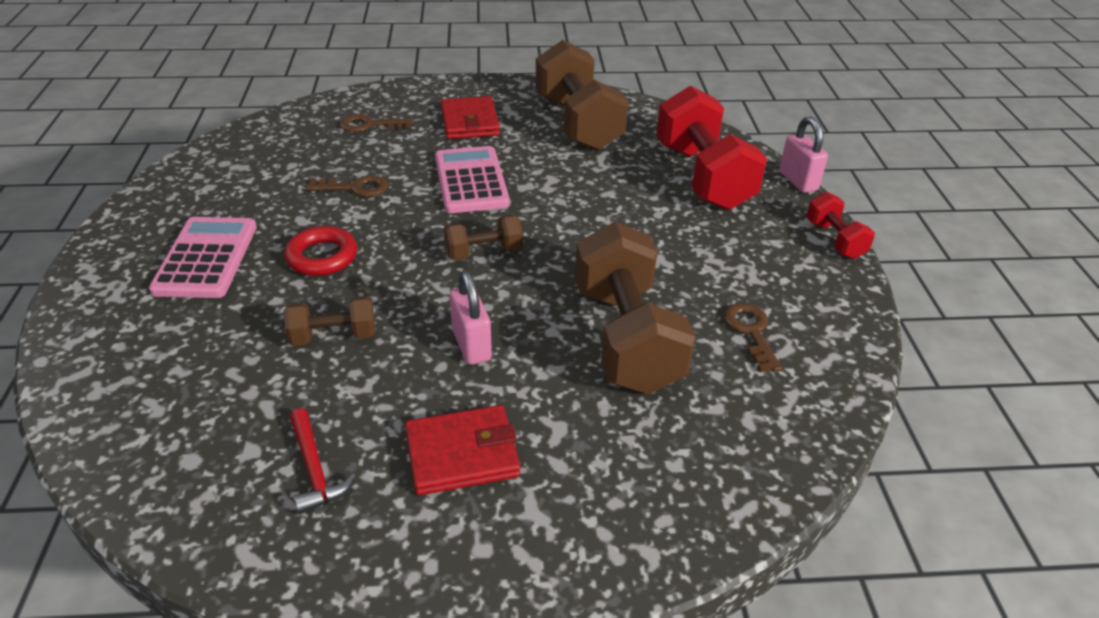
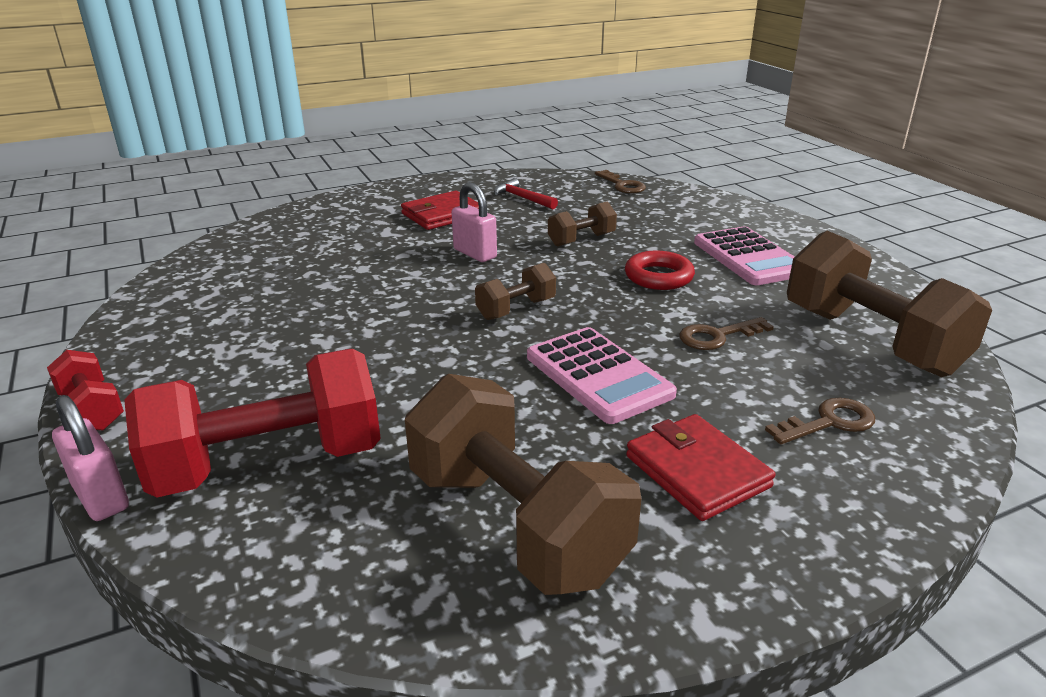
camera: 160 degrees right, 10 degrees down
(626, 338) = (350, 279): brown dumbbell -> brown dumbbell (871, 340)
(703, 177) = (269, 464): red dumbbell -> red dumbbell turned 75 degrees counterclockwise
(751, 332) = (233, 303): brown key -> brown key (622, 185)

